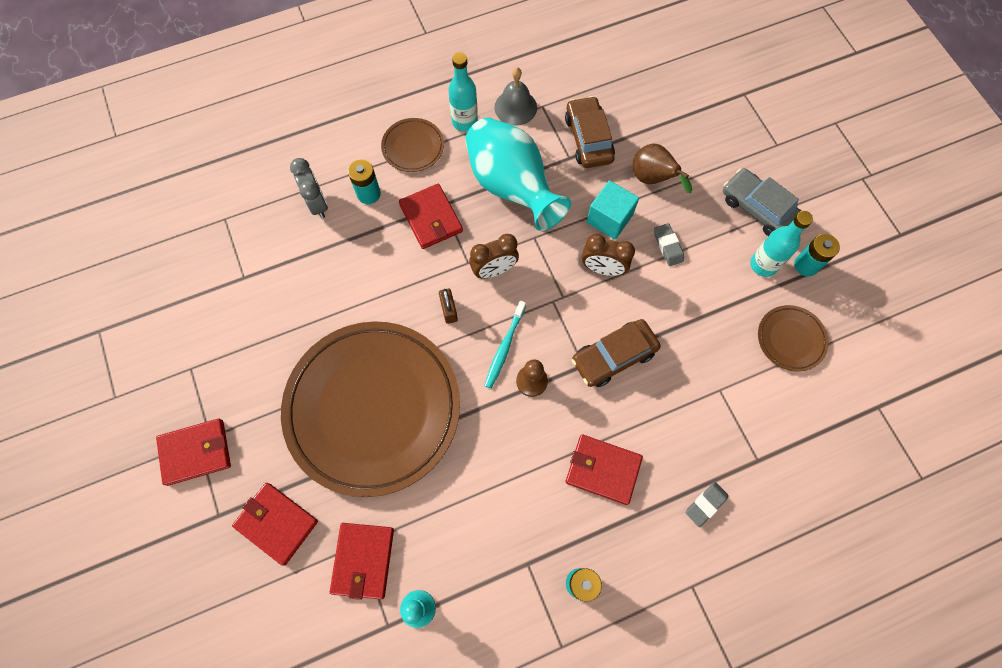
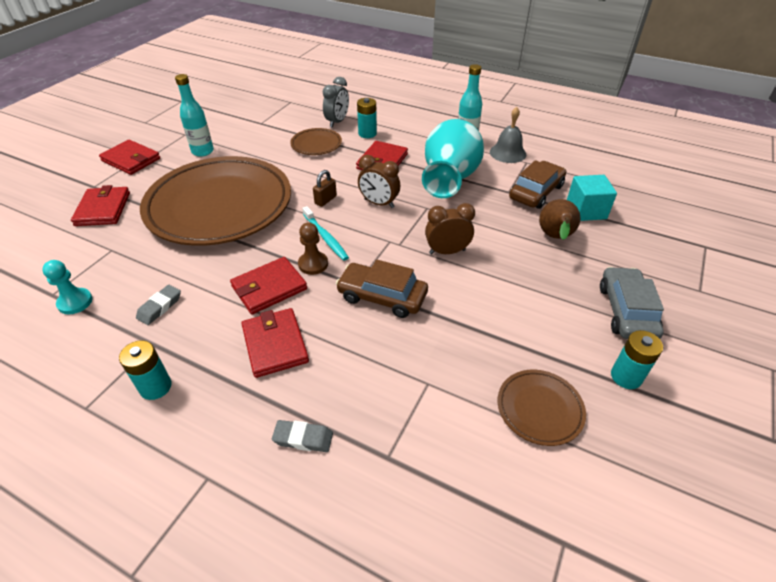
camera: 50 degrees right, 25 degrees down
(363, 560) = (99, 257): red wallet -> red wallet (269, 288)
(413, 147) = (420, 132): brown plate -> brown plate (316, 144)
(504, 347) = (325, 237): turquoise toothbrush -> turquoise toothbrush turned 105 degrees counterclockwise
(603, 269) = (447, 251): brown clock -> brown clock turned 105 degrees clockwise
(609, 219) = (491, 233): turquoise cube -> turquoise cube (586, 210)
(668, 246) = (514, 275): grey eraser -> grey eraser (160, 307)
(763, 265) = (582, 345): turquoise bottle -> turquoise bottle (203, 151)

